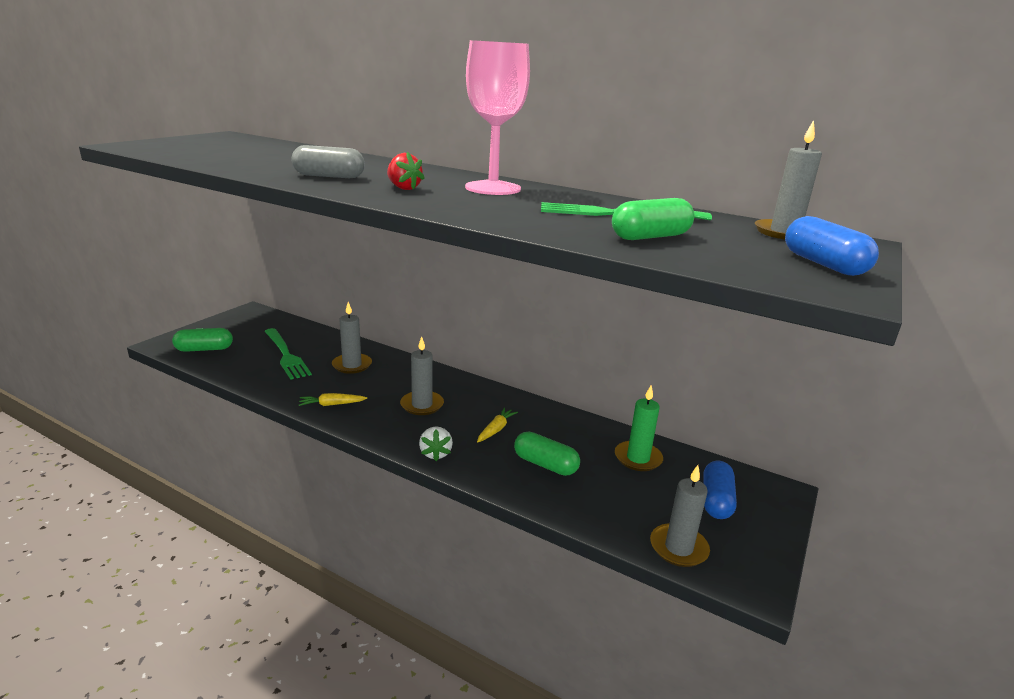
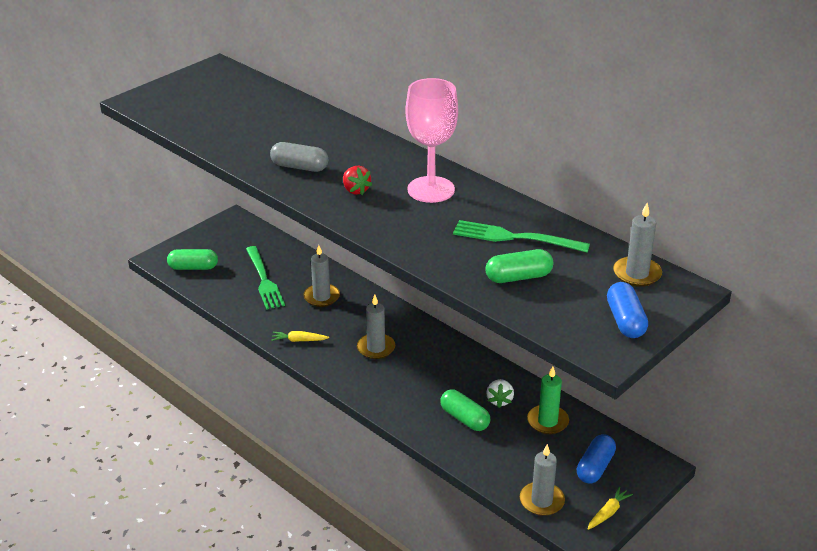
camera: 15 degrees right, 10 degrees up
(435, 453) = (376, 398): white strawberry -> white strawberry (499, 400)
(496, 429) = (434, 380): yellow carrot -> yellow carrot (608, 513)

